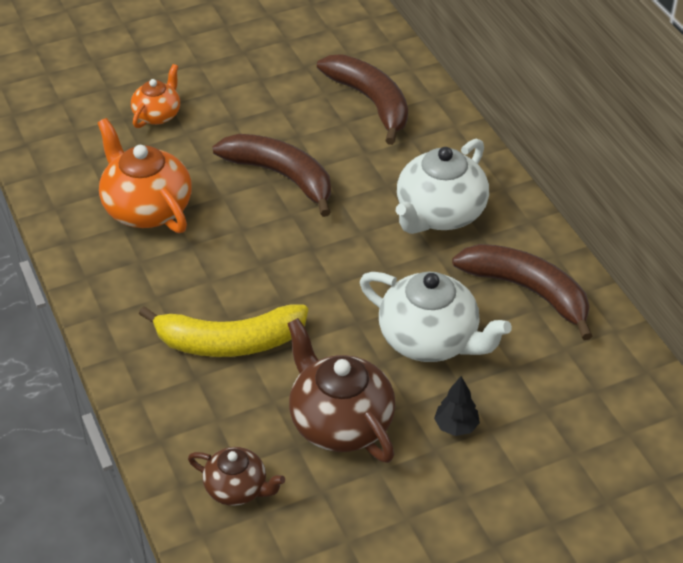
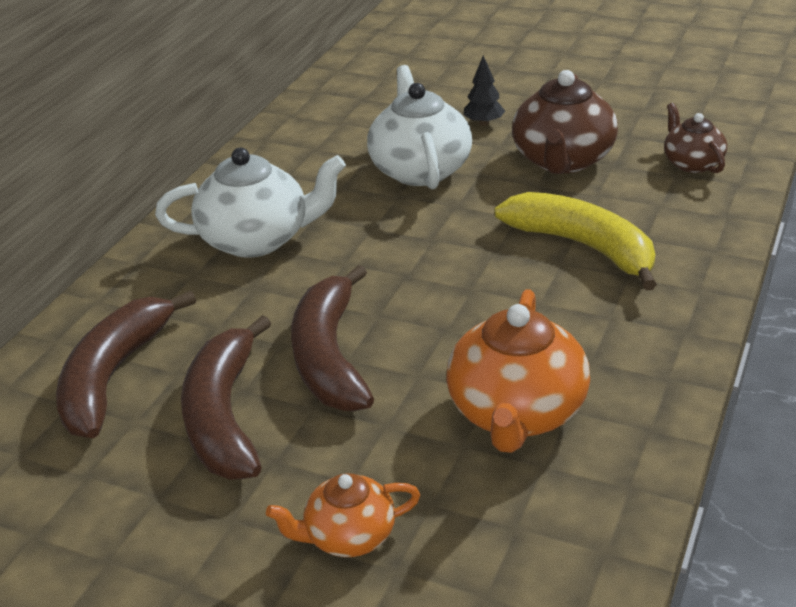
camera: 130 degrees left, 10 degrees down
(528, 291) = (299, 160): brown banana -> brown banana (224, 416)

